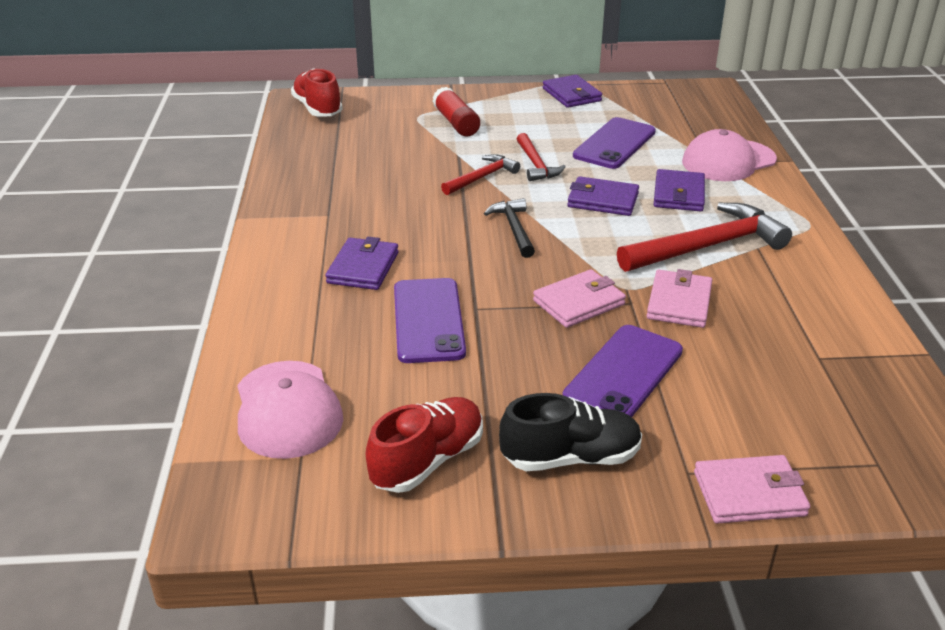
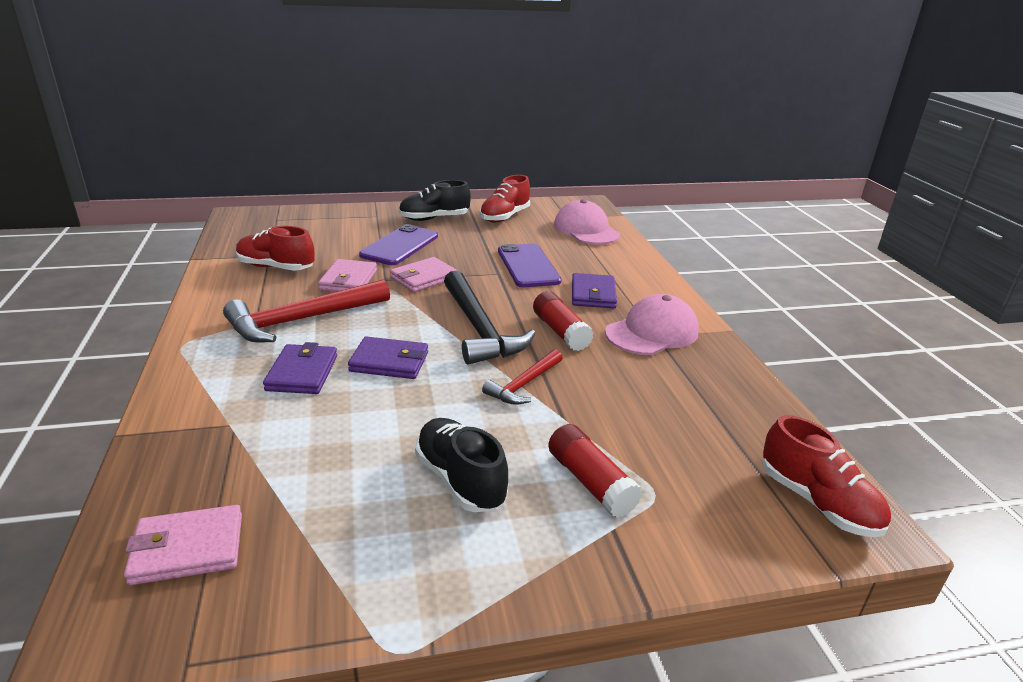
camera: 170 degrees right, 5 degrees down
(427, 222) = (560, 332): none -> red glue stick
(514, 229) = (479, 329): black hammer -> black hammer, size x1.79
(535, 164) = (464, 407): red hammer -> none
(541, 128) = (460, 480): none -> black shoe
(571, 95) = (405, 585): purple wallet -> none
(614, 144) = (354, 451): purple phone -> none
(728, 161) = (208, 427): pink cap -> pink cap (652, 332)
(749, 493) = (349, 211): pink wallet -> pink wallet (188, 549)
(791, 330) = (276, 267): none -> red shoe

